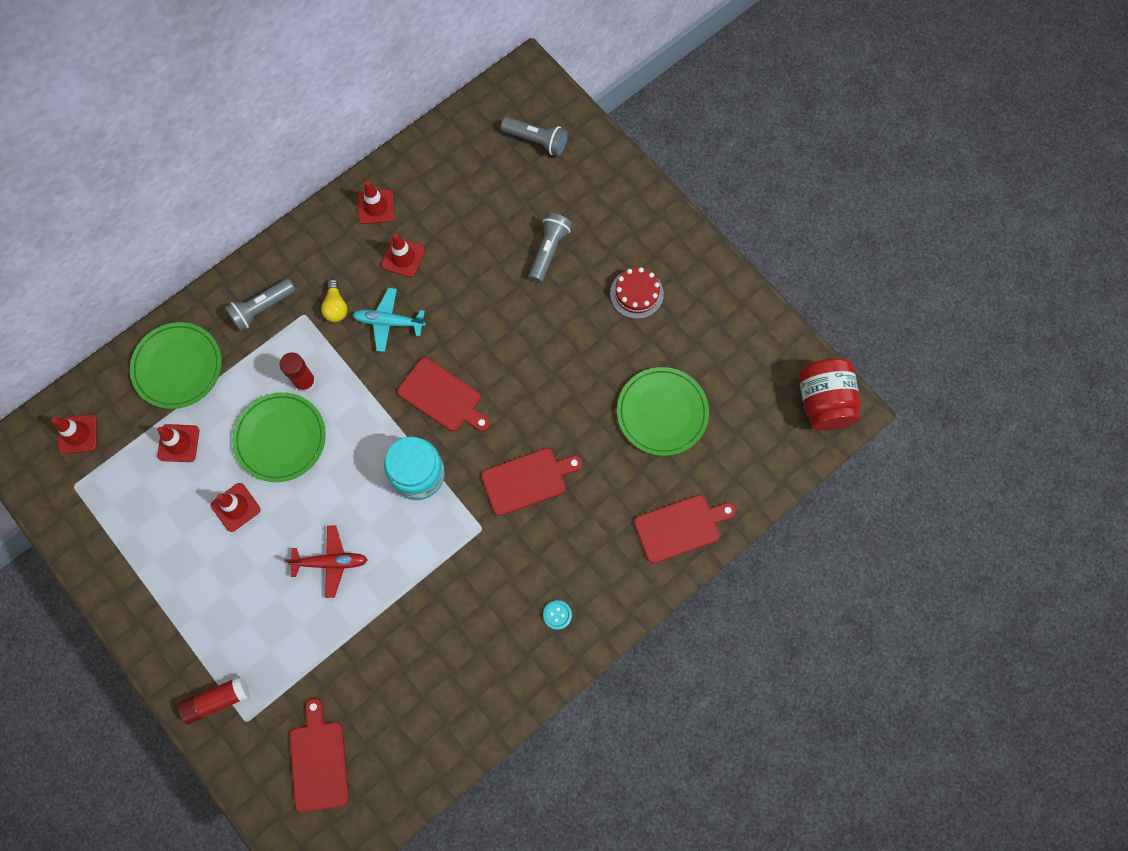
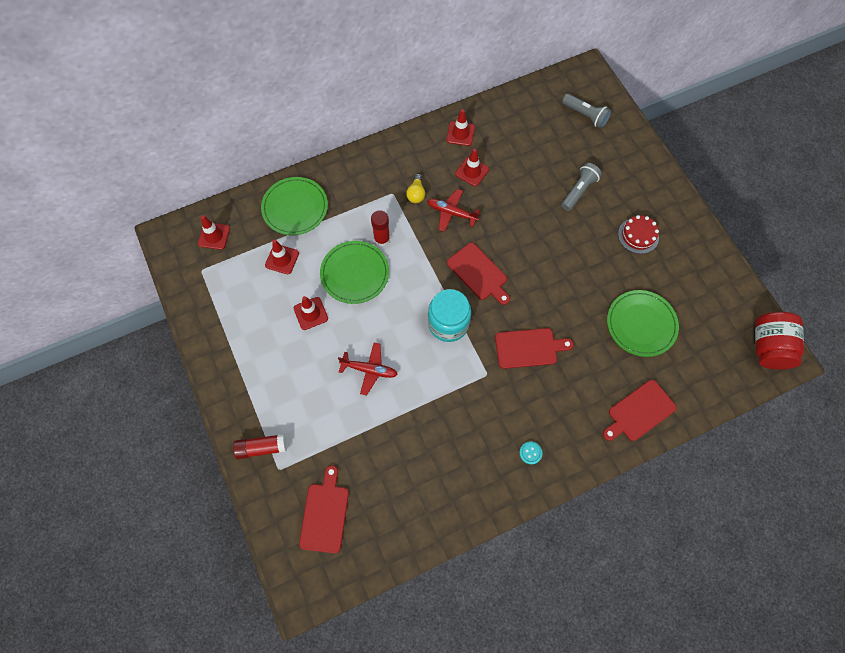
camera: 15 degrees right, 5 degrees down
(261, 309) = (363, 183): grey flashlight -> none
(388, 322) = (451, 213): turquoise plane -> red plane
(680, 527) = (639, 412): red cutting board -> red cutting board turned 150 degrees clockwise

